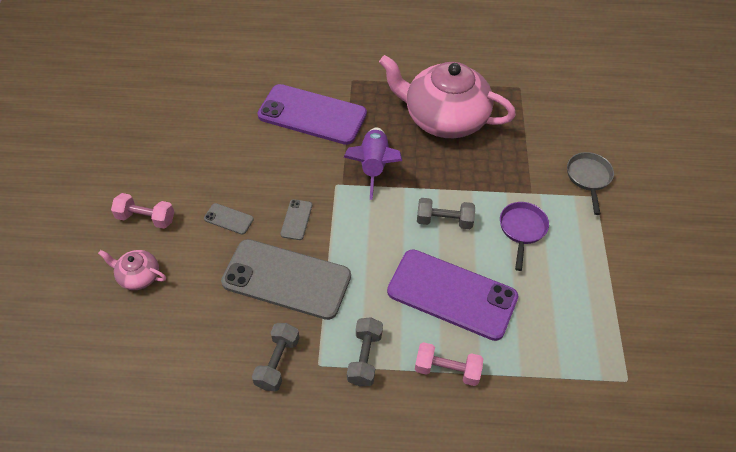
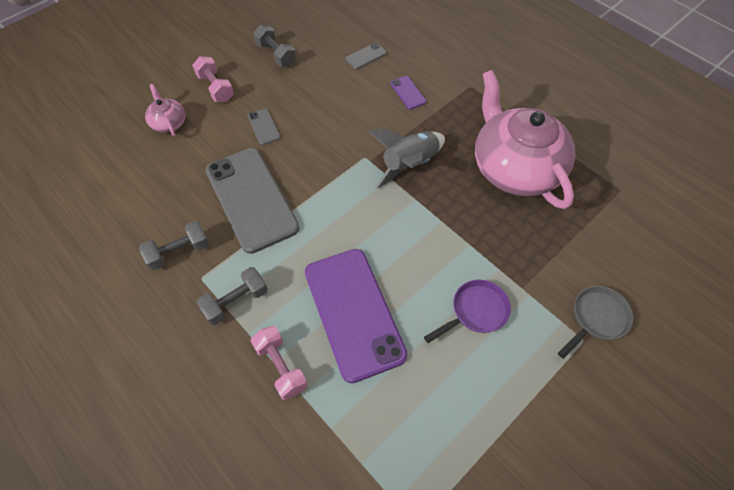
camera: 45 degrees right, 5 degrees up
(296, 219) = (307, 162): grey phone -> grey phone (366, 56)
(312, 115) = (408, 93): purple phone -> purple phone, size x0.41
(374, 166) = (409, 165): purple rocket -> grey rocket
(444, 221) = (416, 250): grey dumbbell -> grey dumbbell (276, 55)

